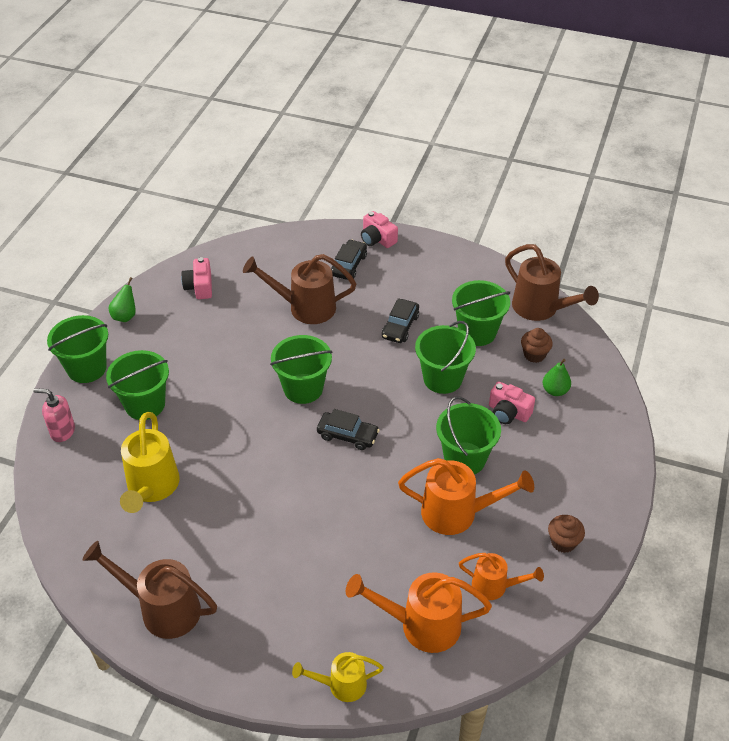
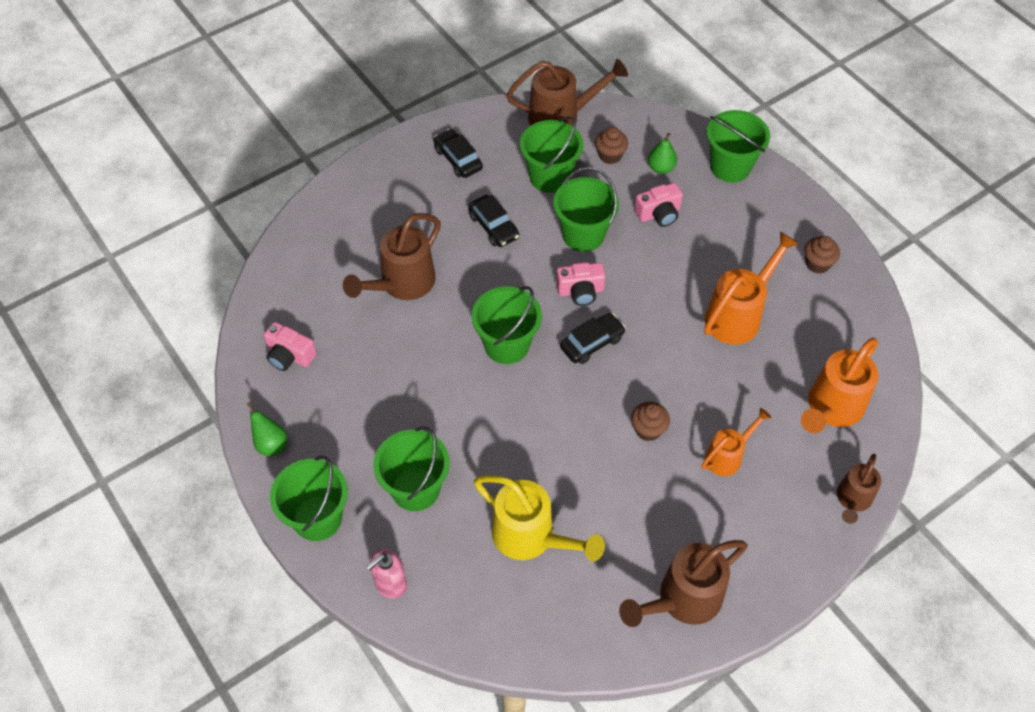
camera: 55 degrees left, 10 degrees up
(298, 509) = (648, 429): none -> brown cupcake
(341, 685) = (852, 500): yellow watering can -> brown watering can
(349, 265) = (377, 217): black car -> black car (458, 159)
(377, 239) = (362, 175): pink camera -> pink camera (580, 291)
(465, 459) = (685, 274): green bucket -> green bucket (730, 166)
(495, 586) = (828, 335): orange watering can -> orange watering can (727, 456)

